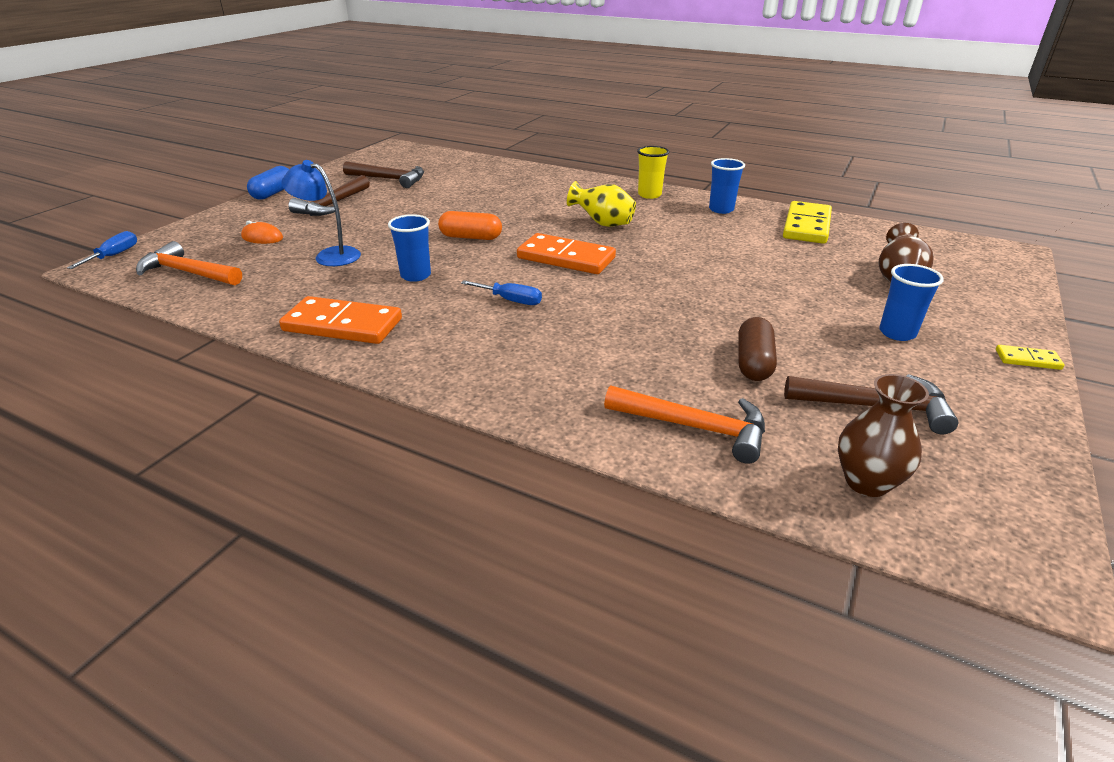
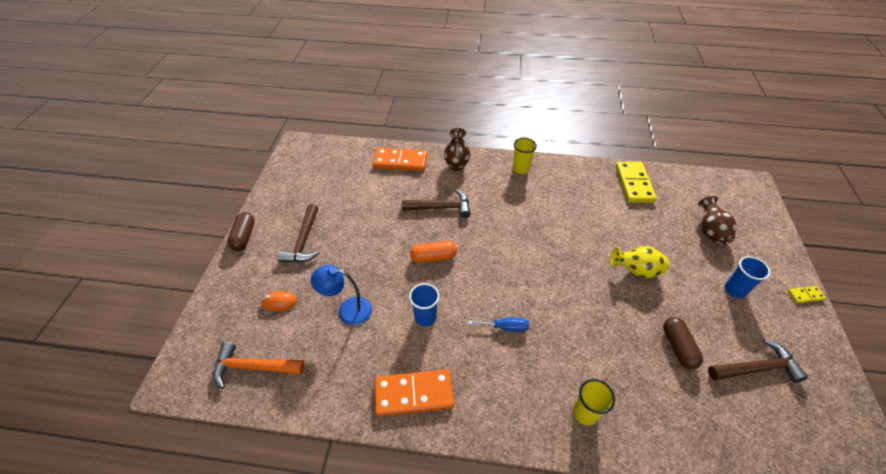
camera: 20 degrees left, 15 degrees up
(114, 255) = (174, 363): blue screwdriver -> none
(273, 193) = (244, 237): blue capsule -> brown capsule
(389, 179) = (325, 193): brown hammer -> brown hammer (441, 207)
(554, 386) = (585, 413): none -> yellow cup
(566, 258) = (511, 265): orange domino -> orange domino (400, 161)
(603, 224) = (511, 215): yellow vase -> yellow vase (635, 271)
(695, 427) = (680, 424): orange hammer -> none
(721, 209) = (574, 176): blue cup -> none
(866, 482) = (783, 439): brown vase -> brown vase (456, 166)

